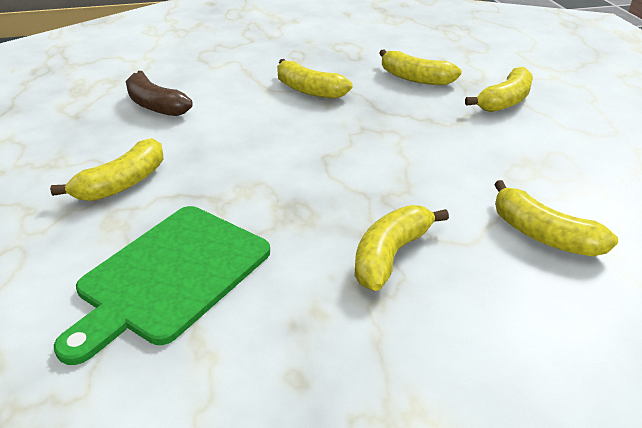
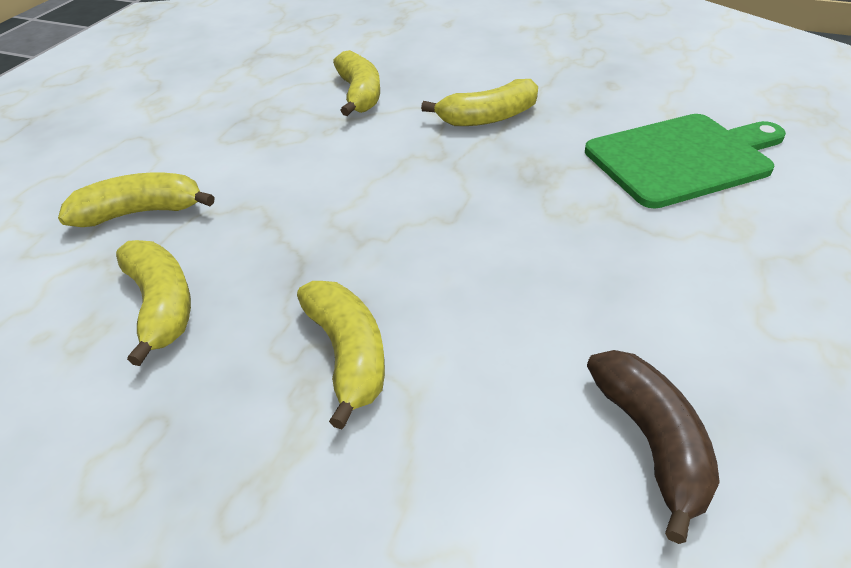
camera: 145 degrees left, 5 degrees up
(122, 183) = (727, 273): yellow banana -> none

